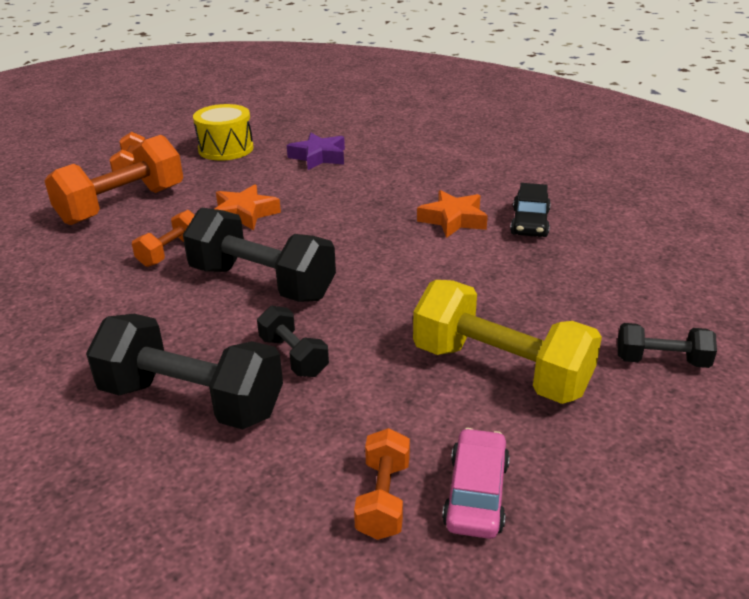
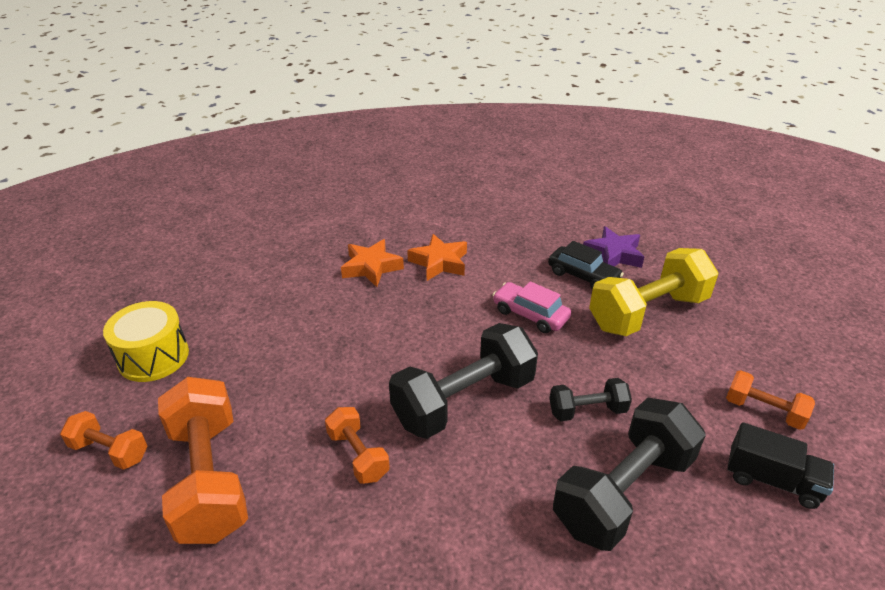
camera: 65 degrees left, 5 degrees up
(244, 214) = (323, 380): orange star -> orange star (371, 267)
(261, 517) = (772, 480): none -> black truck
(318, 157) = (250, 297): purple star -> purple star (613, 254)
(476, 494) = (766, 367): pink car -> pink car (530, 314)
(530, 223) = (472, 231): black car -> black car (583, 276)
(661, 361) = (663, 248): black dumbbell -> none

